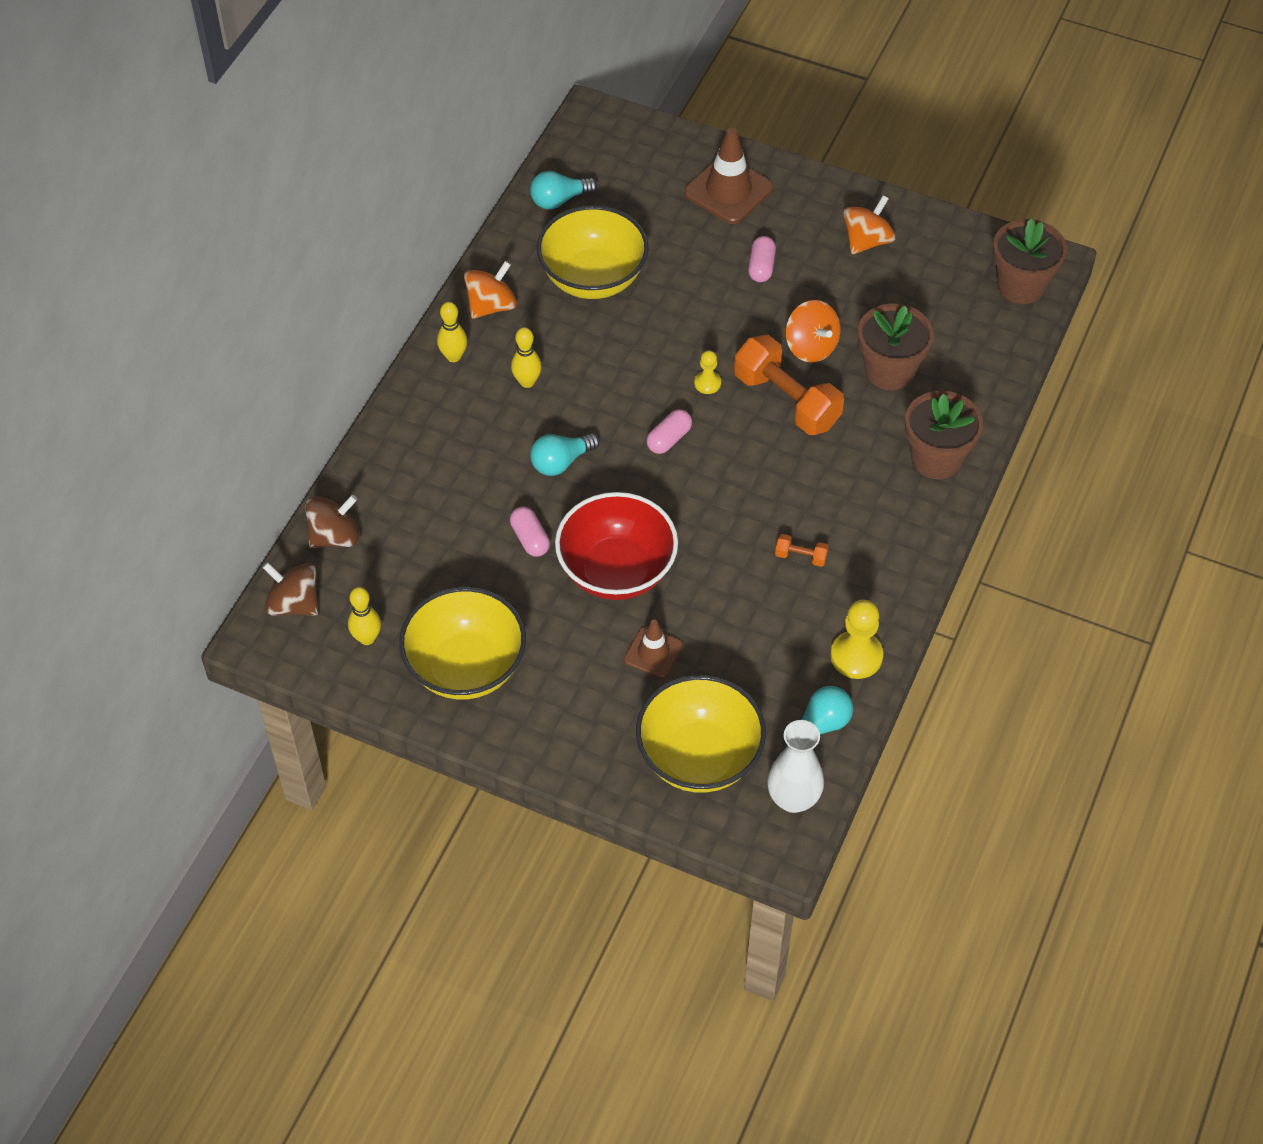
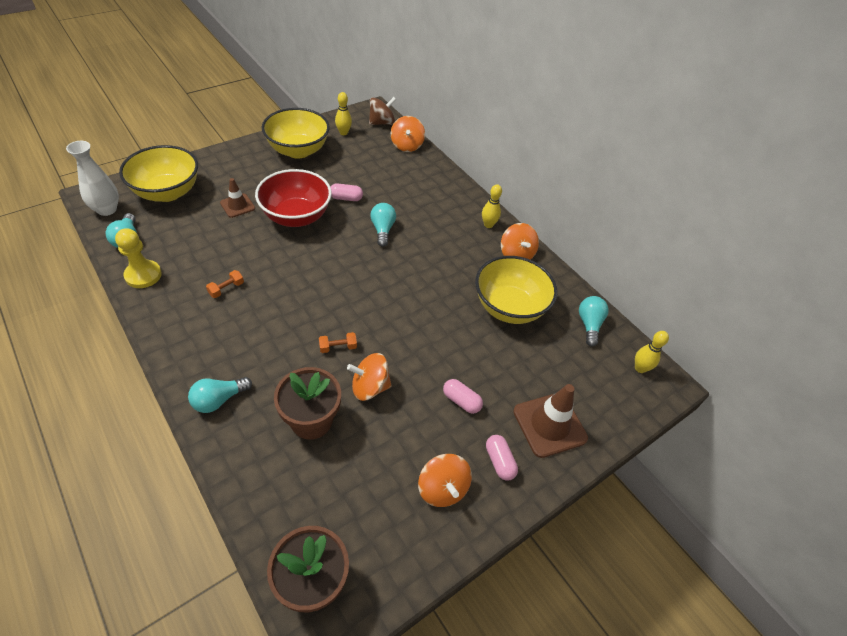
camera: 115 degrees right, 5 degrees down
(335, 536) = (407, 145): brown spinning top -> orange spinning top
(527, 382) = (448, 243): yellow bowling pin -> yellow bowling pin (640, 368)
(669, 439) = (359, 278): pink capsule -> pink capsule (499, 461)
(707, 383) = (384, 316): yellow pawn -> none
(786, 400) = (338, 347): orange dumbbell -> orange dumbbell, size x0.42
(936, 459) = (219, 400): brown flower pot -> turquoise light bulb

